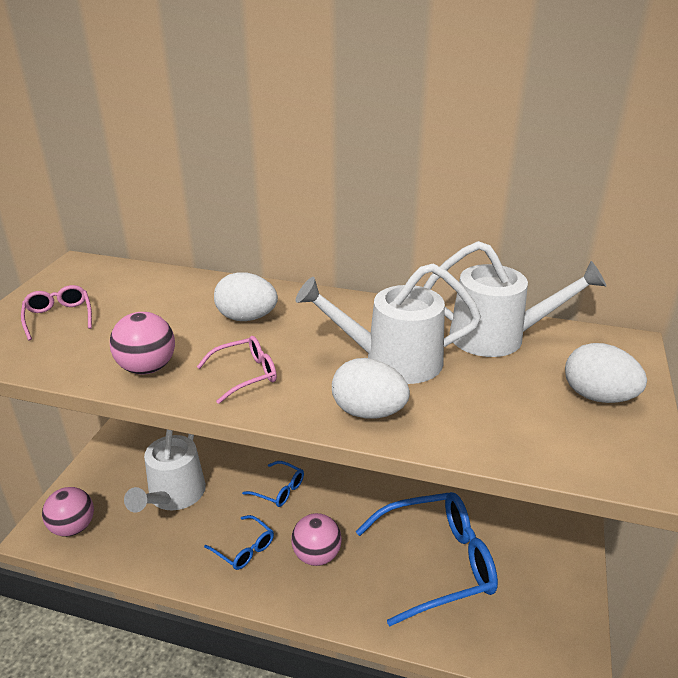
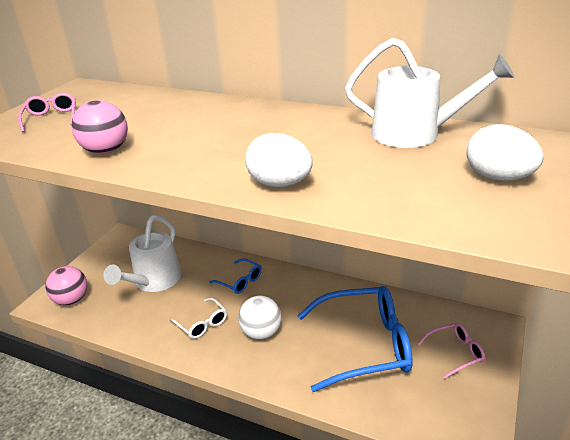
camera: 10 degrees right, 0 degrees up
(244, 549) = (202, 324): blue glasses -> white glasses
(245, 374) = (184, 156): pink glasses -> pink glasses (455, 353)
(247, 318) = (200, 119): white egg -> none
(317, 555) = (261, 332): pink ball -> white ball
(392, 361) = (313, 149): white watering can -> none

